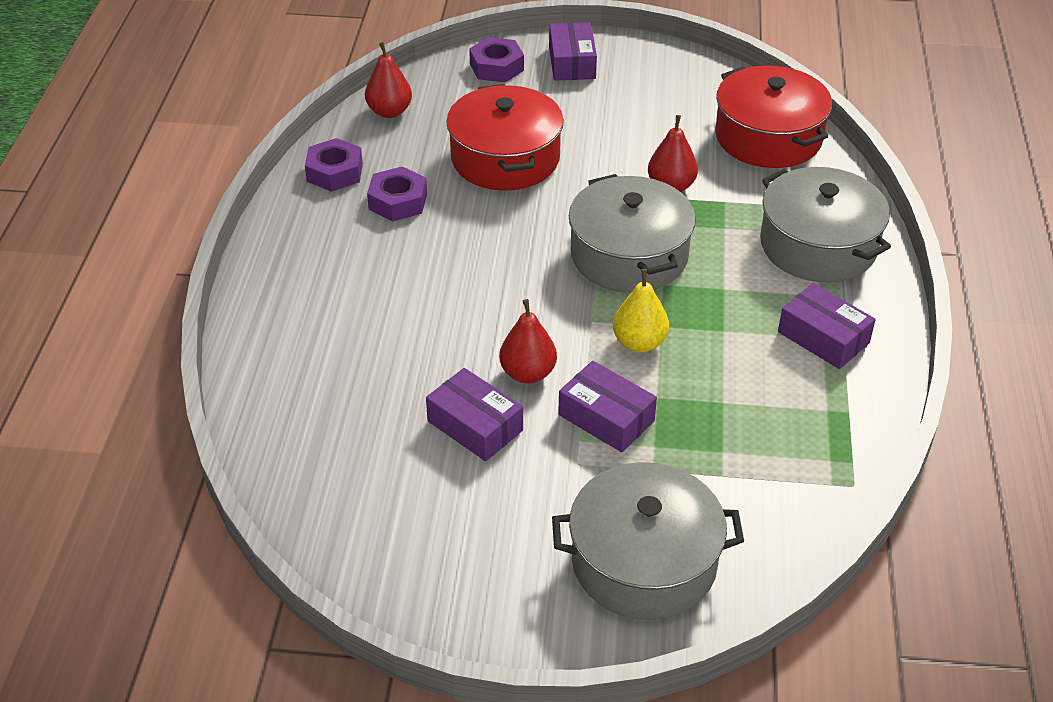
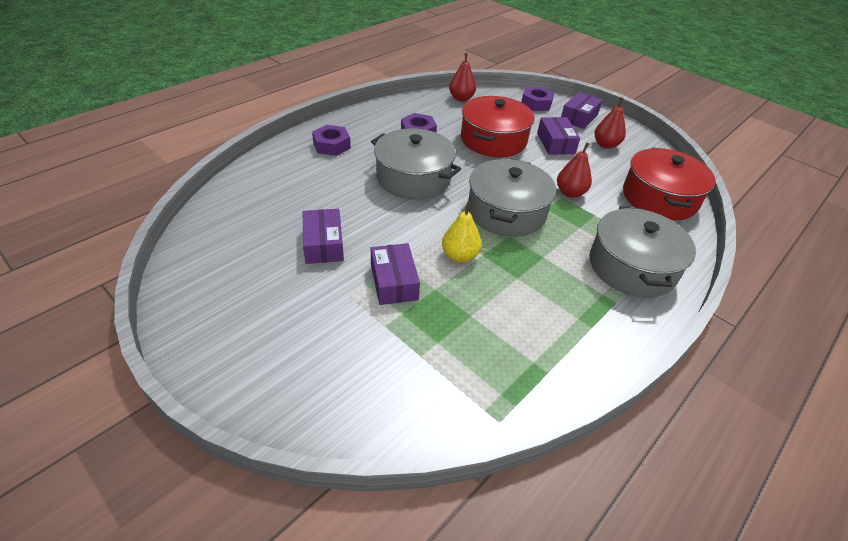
camera: 35 degrees right, 0 degrees up
(334, 172) = (405, 109): purple nut -> purple nut (331, 145)
(528, 373) = (381, 236): red pear -> red pear (606, 145)
(644, 561) = (315, 372): grey pot -> grey pot (413, 178)
(823, 337) = (578, 318): purple box -> purple box (555, 143)

